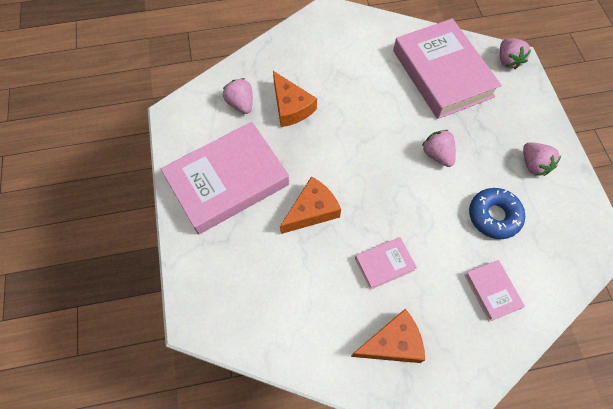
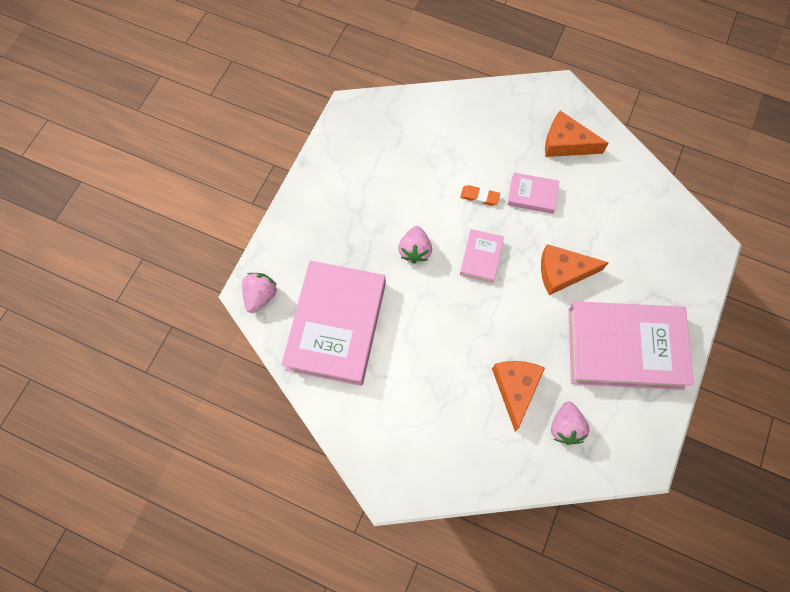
camera: 145 degrees left, 5 degrees up
(426, 232) = (479, 197): none -> orange eraser
(492, 291) = (465, 130): pink book -> pink book (481, 257)
(494, 216) = (414, 175): blue donut -> none
(533, 165) = (342, 190): pink strawberry -> none

